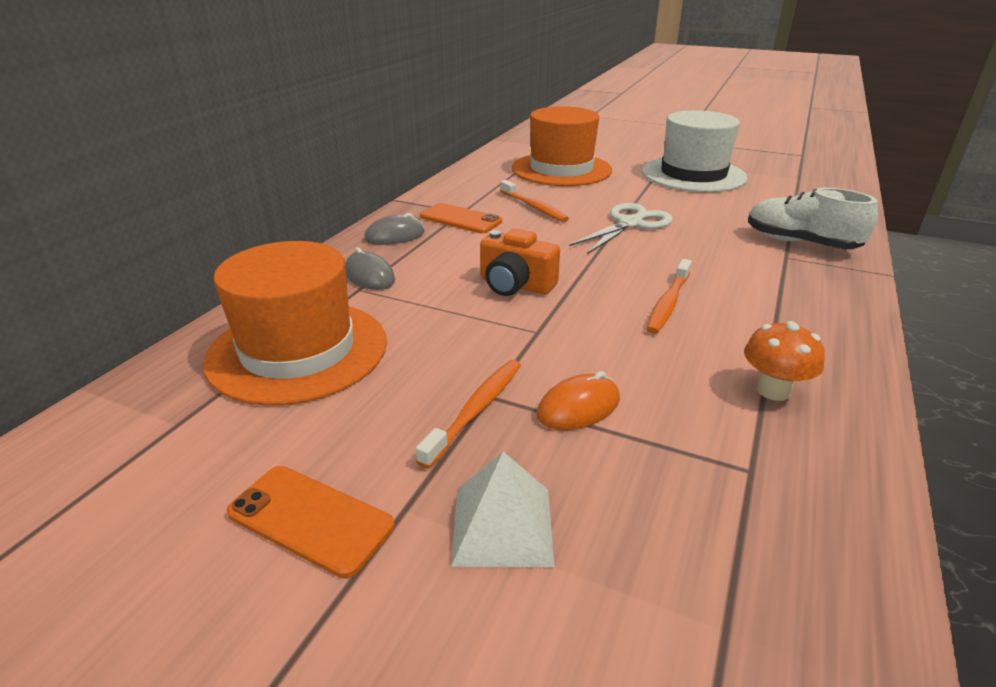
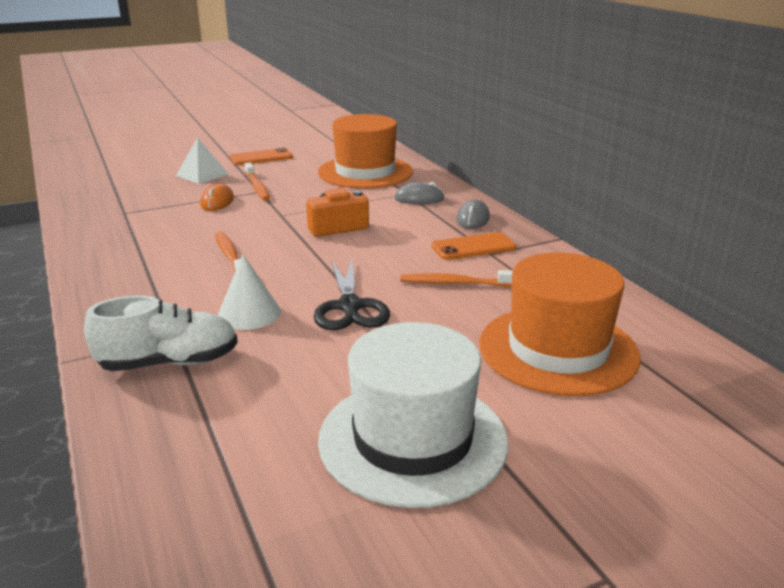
camera: 130 degrees right, 5 degrees down
(630, 224) = (349, 306): white scissors -> black scissors
(710, 248) = (249, 313): none -> white cone
(773, 390) = (129, 239): orange mushroom -> none

